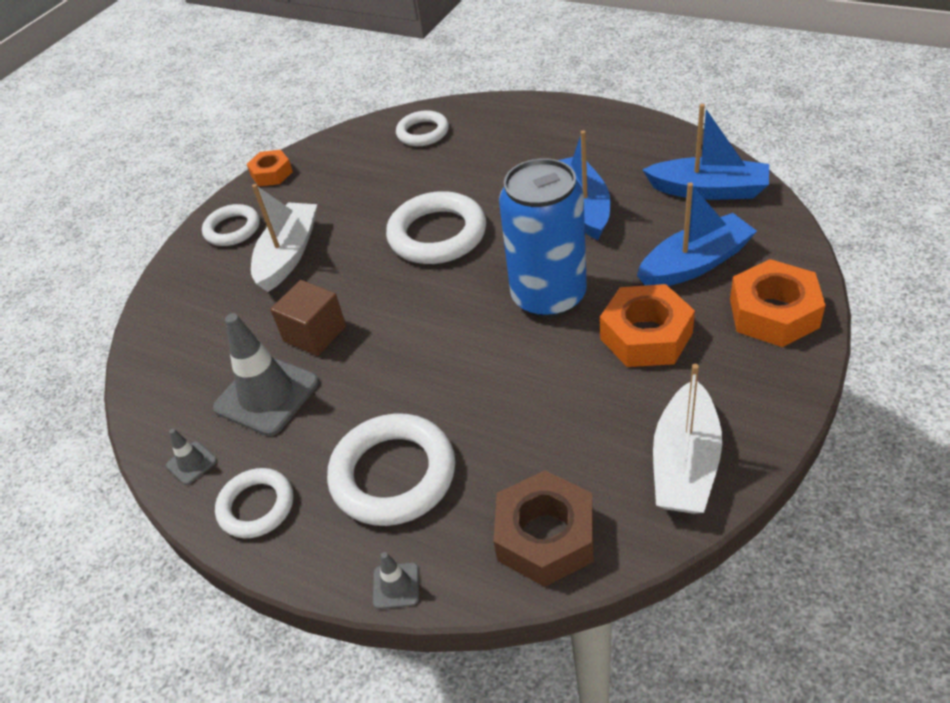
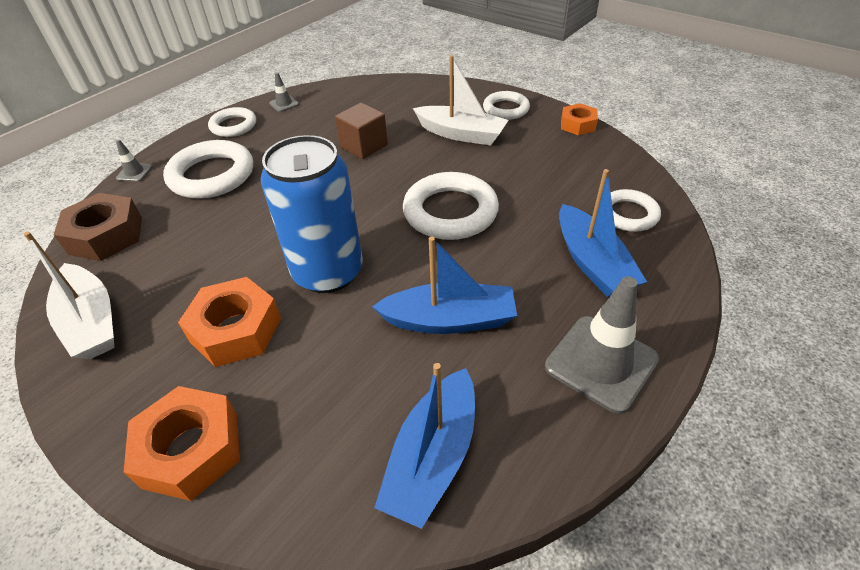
camera: 95 degrees right, 0 degrees up
(267, 395) = (318, 127): grey traffic cone -> grey traffic cone (601, 363)
(685, 463) = (91, 322): white boat -> white boat turned 150 degrees counterclockwise
(695, 264) = (307, 399): blue boat -> blue boat (592, 263)

